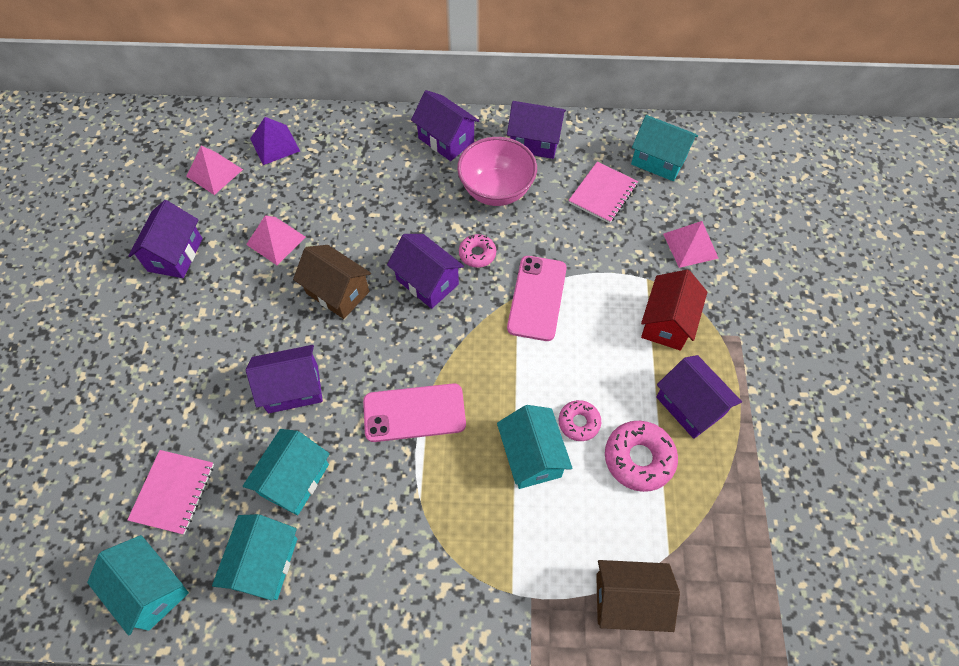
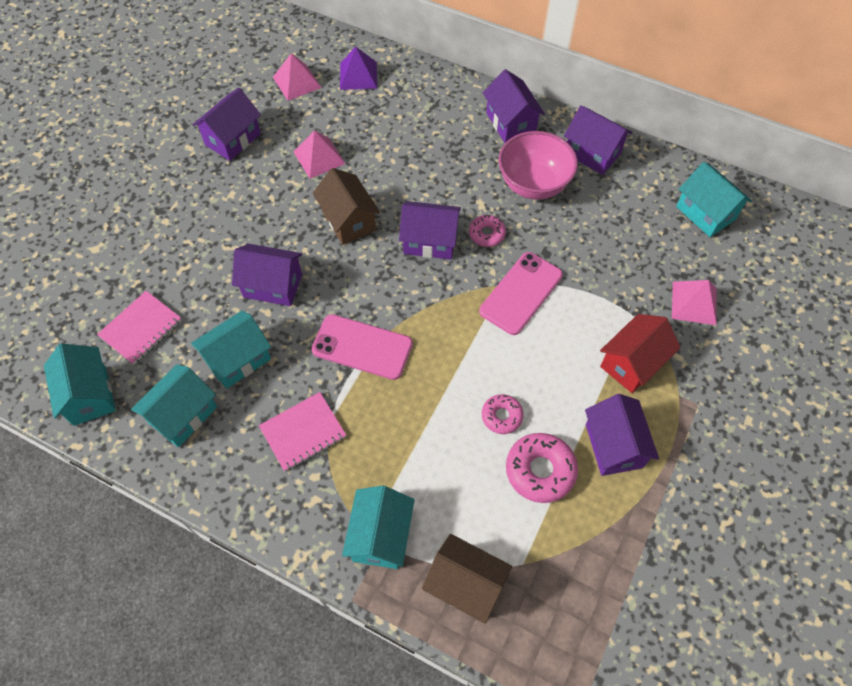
camera: 25 degrees right, 0 degrees up
(427, 282) = (430, 241): purple house -> purple house turned 60 degrees counterclockwise
(531, 456) = (444, 426): turquoise house -> turquoise house (380, 536)
(602, 194) = (633, 223): pink notebook -> pink notebook (303, 432)

